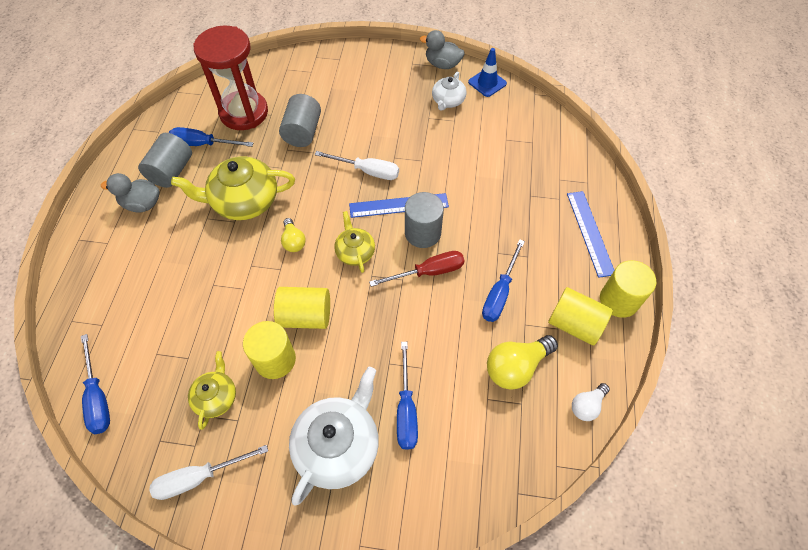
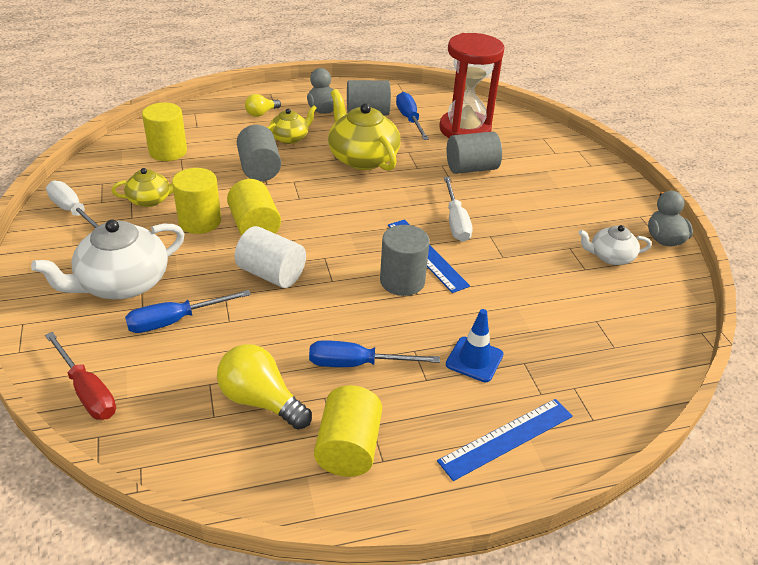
camera: 65 degrees right, 20 degrees down
(98, 397) = (131, 144): blue screwdriver -> none
(215, 287) = (259, 169): none -> grey cylinder
(293, 241) = (335, 197): yellow light bulb -> yellow light bulb (261, 113)
(338, 445) = (122, 283): white teapot -> white teapot turned 135 degrees clockwise
(355, 252) = (347, 239): yellow teapot -> yellow teapot (290, 138)
(376, 320) = (271, 274): none -> white cylinder
(428, 272) = (352, 298): red screwdriver -> red screwdriver (87, 391)
(487, 83) = (674, 283): blue traffic cone -> blue traffic cone (474, 359)
(587, 405) = (232, 484): white light bulb -> none
(619, 300) = (412, 492): yellow cylinder -> yellow cylinder (168, 151)

